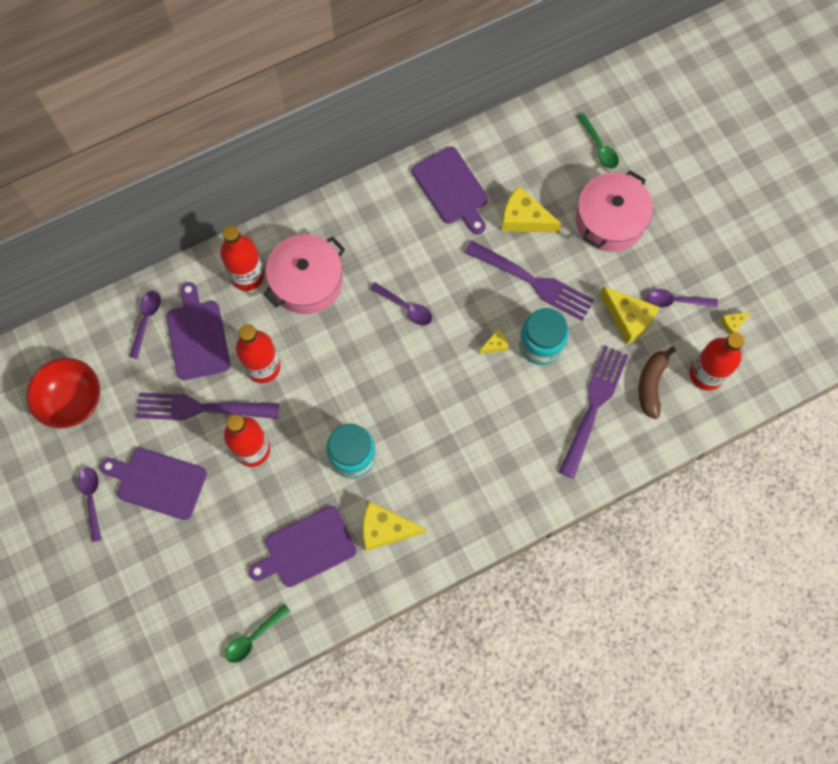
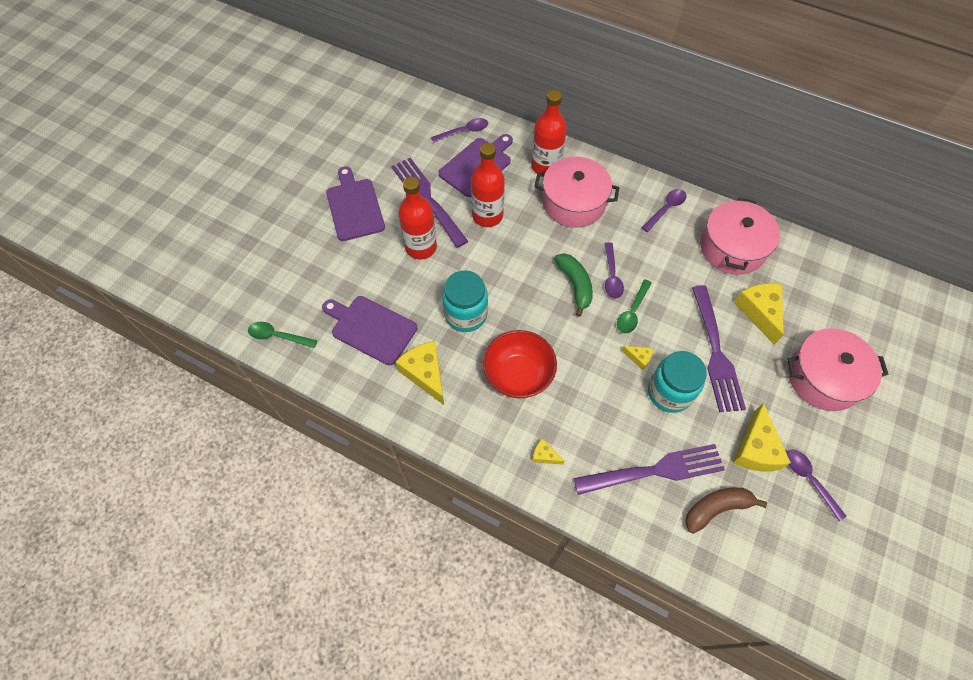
camera: 55 degrees right, 10 degrees down
(72, 401) = (376, 128): red bowl -> red bowl (518, 375)
(91, 499) = (315, 178): purple spoon -> purple spoon (666, 209)
(392, 344) = (575, 285): none -> green banana
(451, 188) = (732, 248): purple cutting board -> pink pot
(599, 146) = (875, 329): green spoon -> green spoon (632, 312)
(706, 374) = (769, 554): red bottle -> none
(732, 324) = (837, 547): yellow cheese -> yellow cheese (544, 455)

